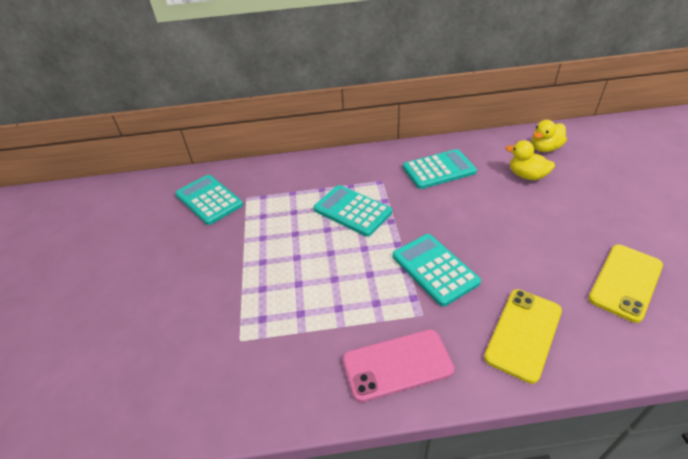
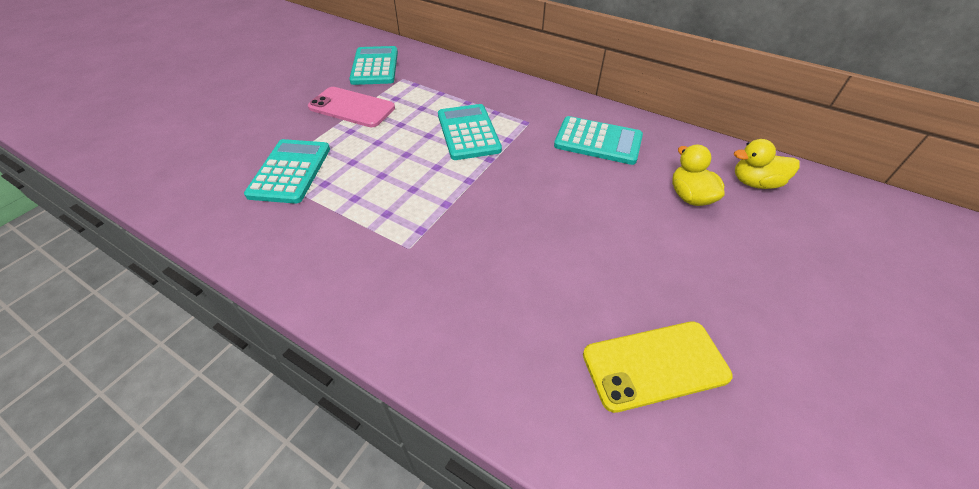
camera: 35 degrees right, 5 degrees up
(397, 365) = (336, 269): pink phone -> pink phone (351, 108)
(434, 269) = (471, 220): turquoise calculator -> turquoise calculator (290, 171)
(523, 333) = (472, 327): yellow phone -> none

